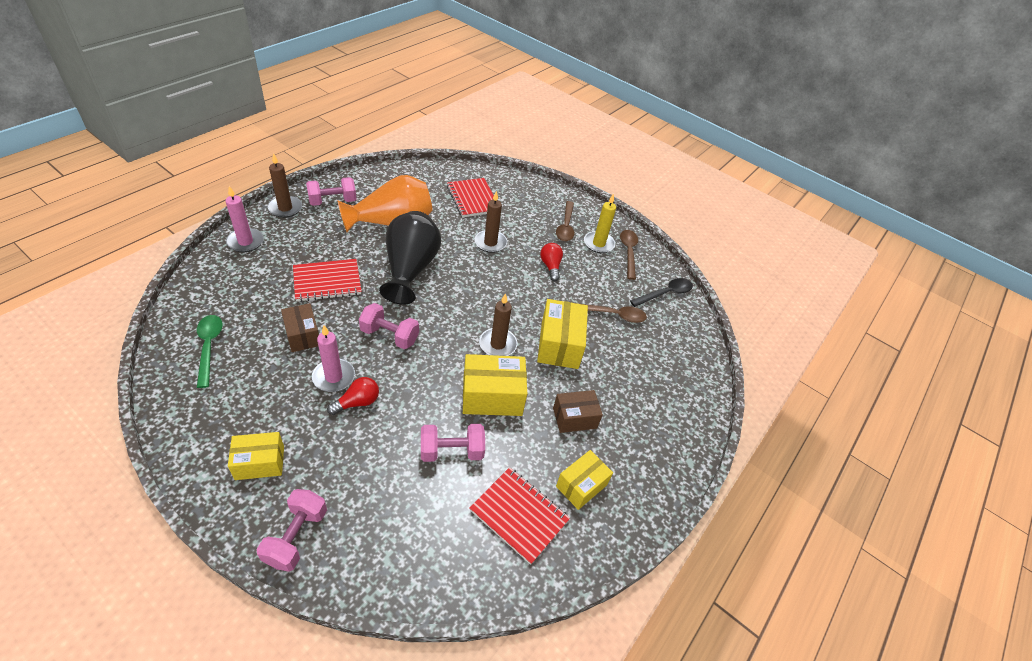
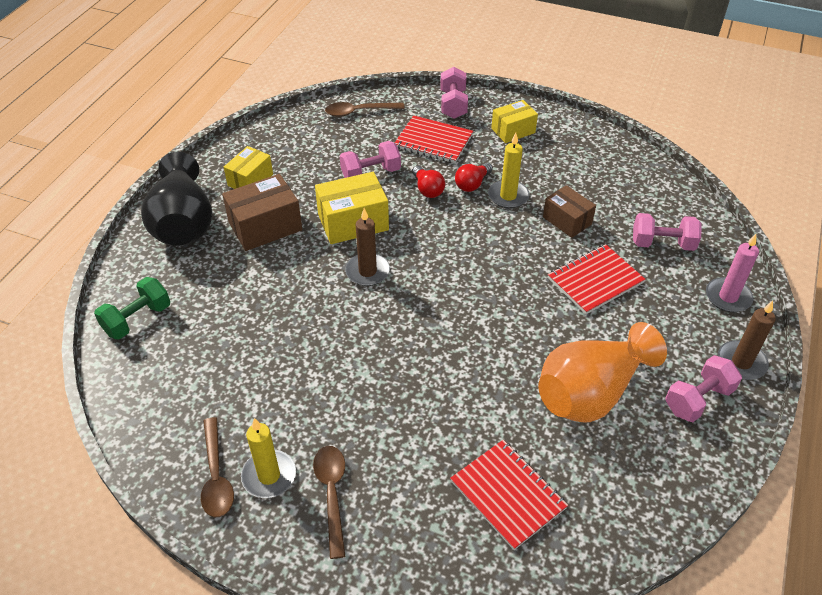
camera: 170 degrees right, 0 degrees up
(209, 347) = (635, 187): green spoon -> none
(334, 377) = (508, 196): pink candle -> yellow candle
(389, 336) = (485, 245): pink dumbbell -> pink dumbbell (662, 244)
(410, 269) = (517, 328): black vase -> black vase (183, 223)
(490, 243) = (437, 411): brown candle -> none
(519, 515) = (299, 150): red notebook -> red notebook (433, 141)
(550, 266) = (336, 401): red light bulb -> red light bulb (427, 189)
(559, 345) = (297, 293): yellow box -> none
(574, 418) = (265, 226): brown box -> brown box, size x1.53
(613, 315) = (233, 353): brown spoon -> brown spoon (358, 112)
(665, 293) = (156, 414): black spoon -> none
(685, 362) = (137, 319): none -> green dumbbell

